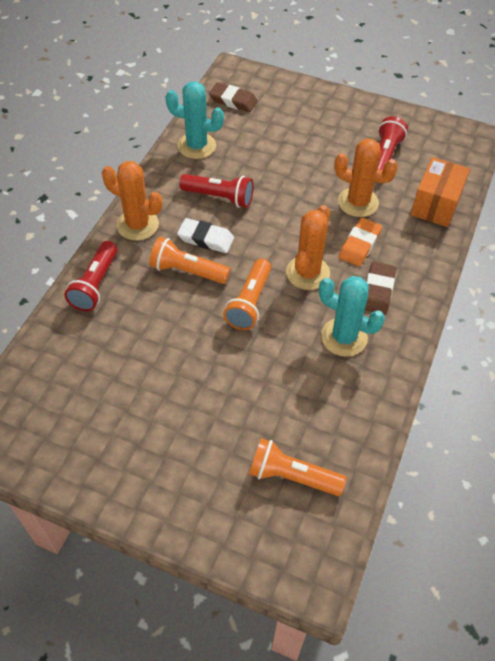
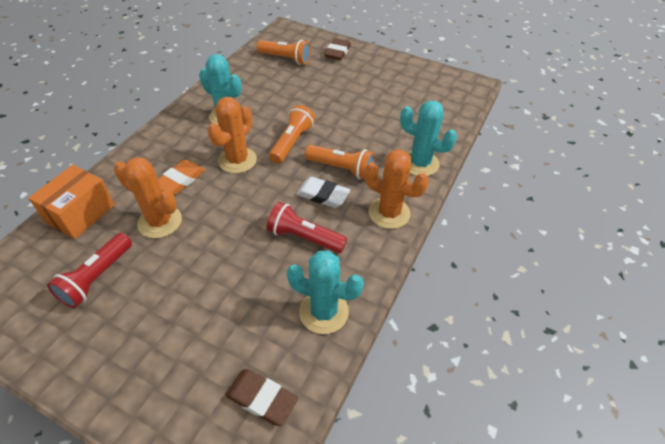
camera: 175 degrees left, 5 degrees down
(95, 285) = (420, 163): red flashlight -> turquoise cactus
(378, 291) = (184, 143): brown eraser -> brown eraser (337, 52)

